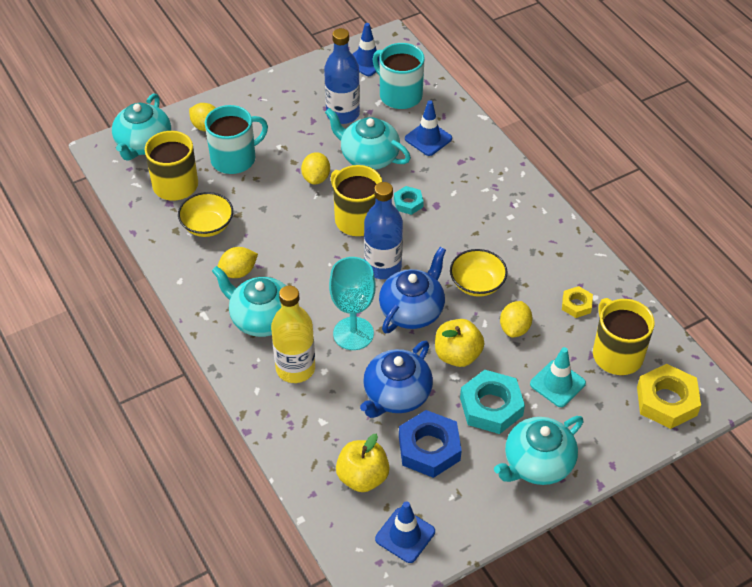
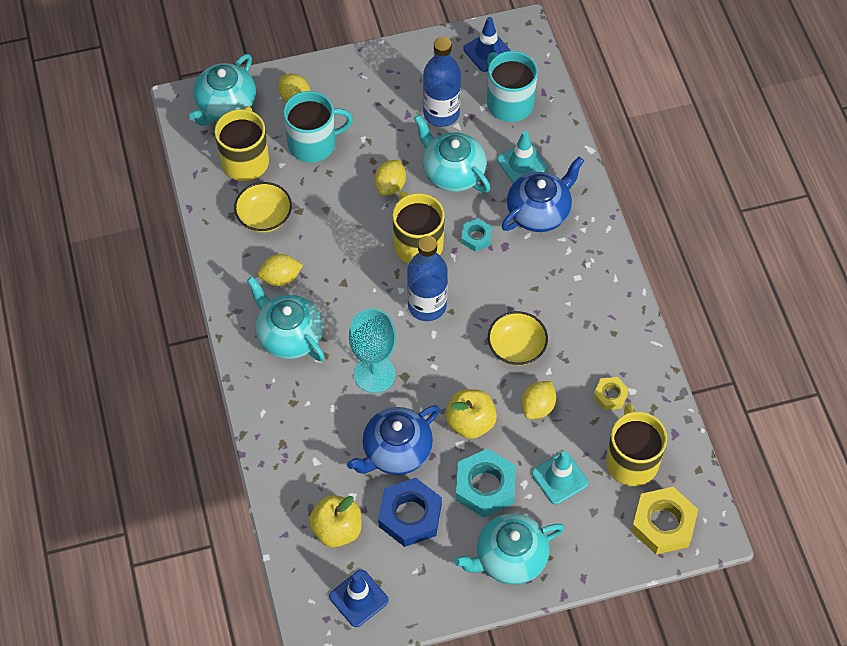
camera: 15 degrees right, 10 degrees up
(295, 368) = (306, 398): yellow bottle -> none
(412, 310) = (441, 362): blue teapot -> blue teapot (539, 212)
(428, 139) = (522, 164): blue traffic cone -> turquoise traffic cone

